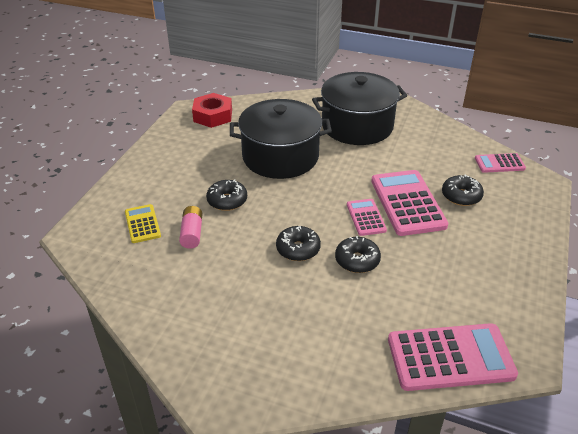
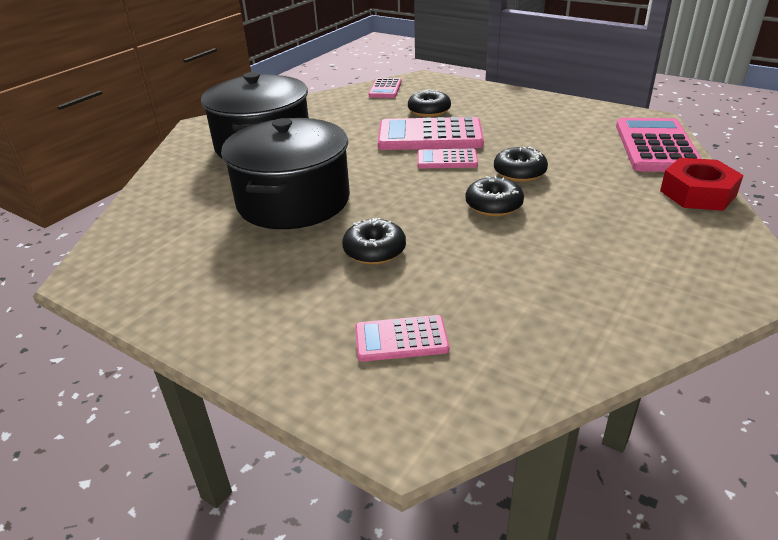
camera: 75 degrees left, 5 degrees down
(142, 224) = (401, 339): yellow calculator -> pink calculator
(192, 233) = (441, 287): pink battery -> none
(213, 116) = (132, 251): red nut -> red nut (697, 193)

